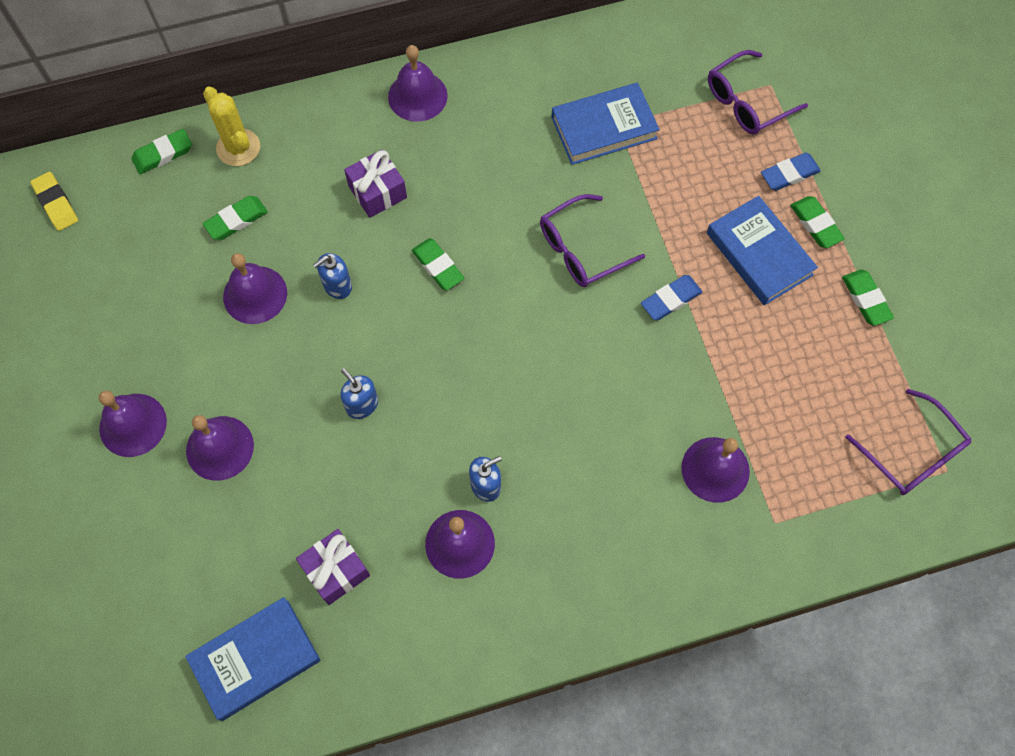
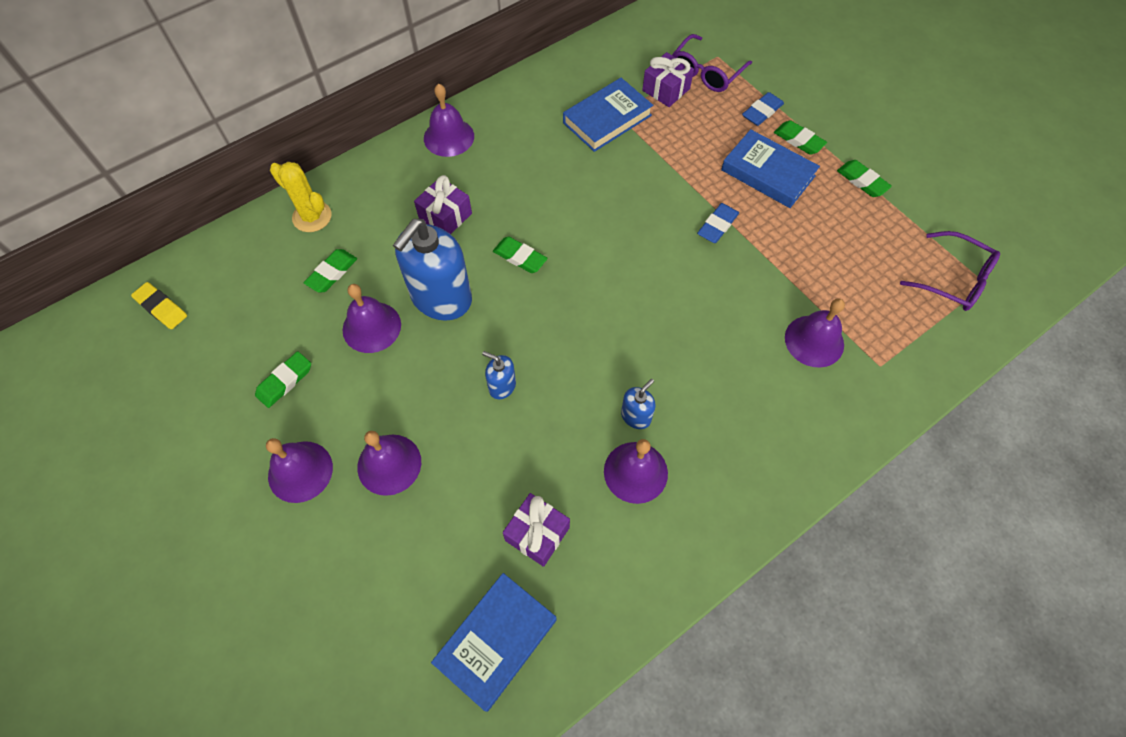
camera: 20 degrees left, 5 degrees down
(163, 154) = (246, 240): green eraser -> green eraser (285, 381)
(337, 286) = (441, 298): blue soap dispenser -> blue soap dispenser, size x2.19
(581, 250) = (630, 210): purple glasses -> none
(689, 110) = (666, 89): none -> purple gift

